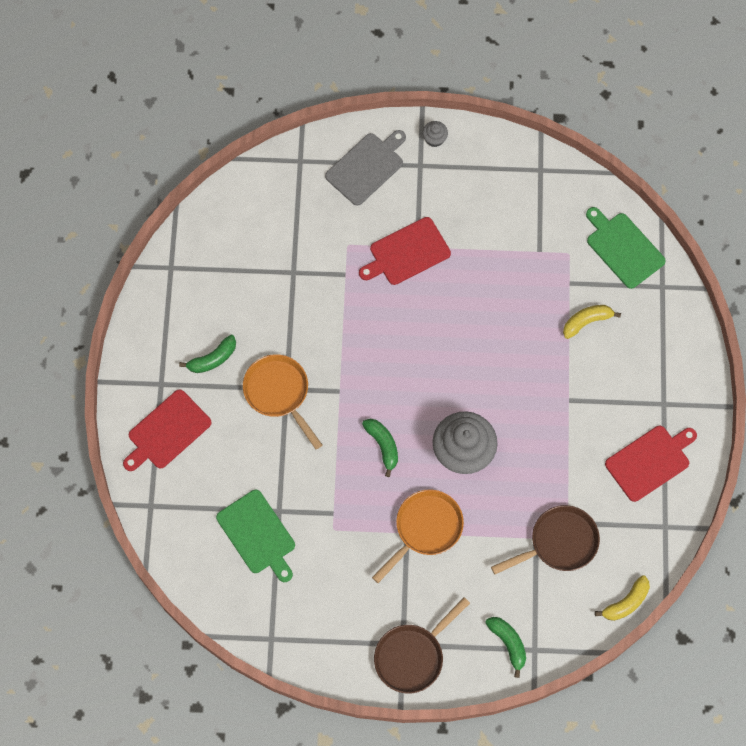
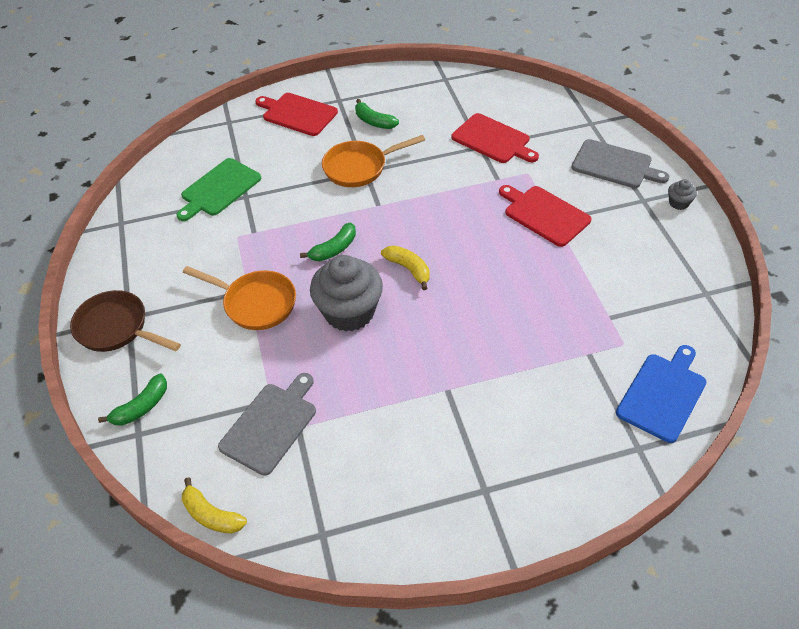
camera: 75 degrees right, 20 degrees down
(279, 393) = (359, 167): orange pan -> orange pan turned 150 degrees counterclockwise
(559, 543) = (271, 425): brown pan -> grey cutting board
(586, 321) = (550, 382): yellow banana -> yellow banana (409, 269)
(623, 248) = (663, 394): green cutting board -> blue cutting board
(650, 461) = (402, 494): red cutting board -> red cutting board (493, 140)

